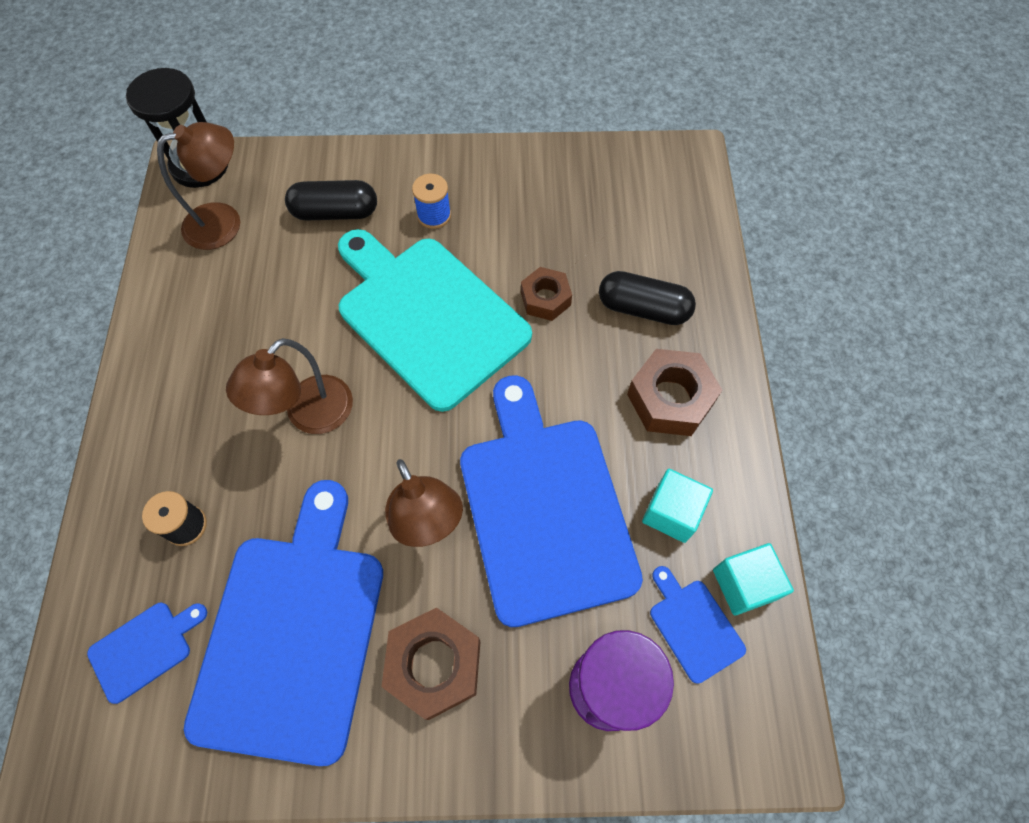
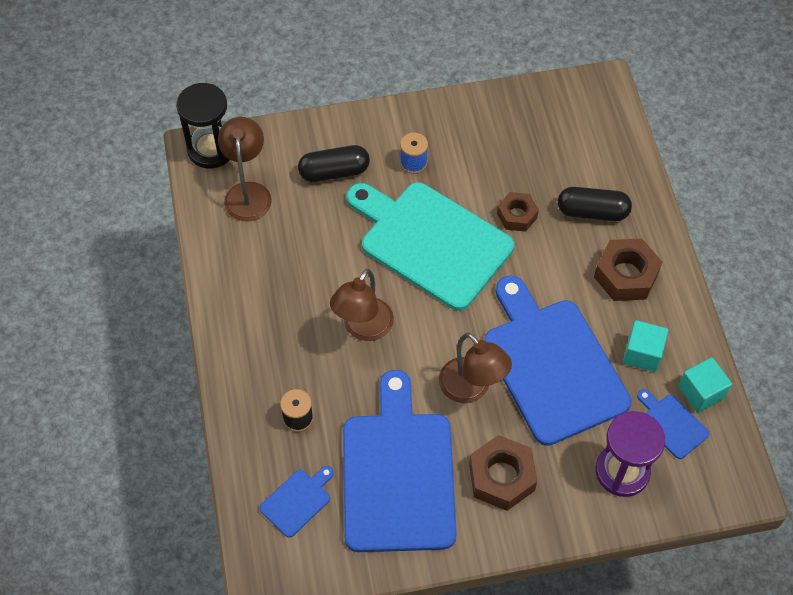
camera: 10 degrees left, 5 degrees down
(224, 222) = (248, 192): brown lamp -> brown lamp turned 60 degrees counterclockwise

